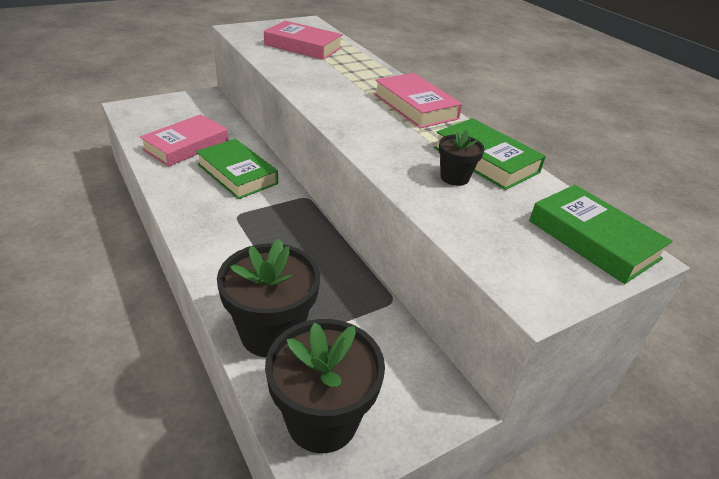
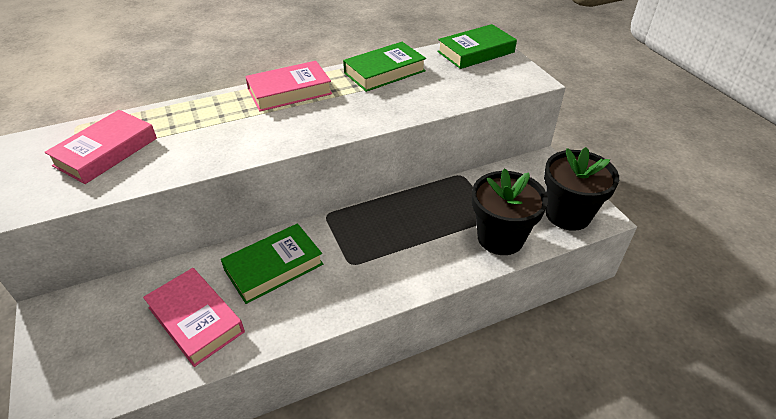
camera: 80 degrees left, 5 degrees up
(454, 177) = (410, 88): black flower pot -> none

